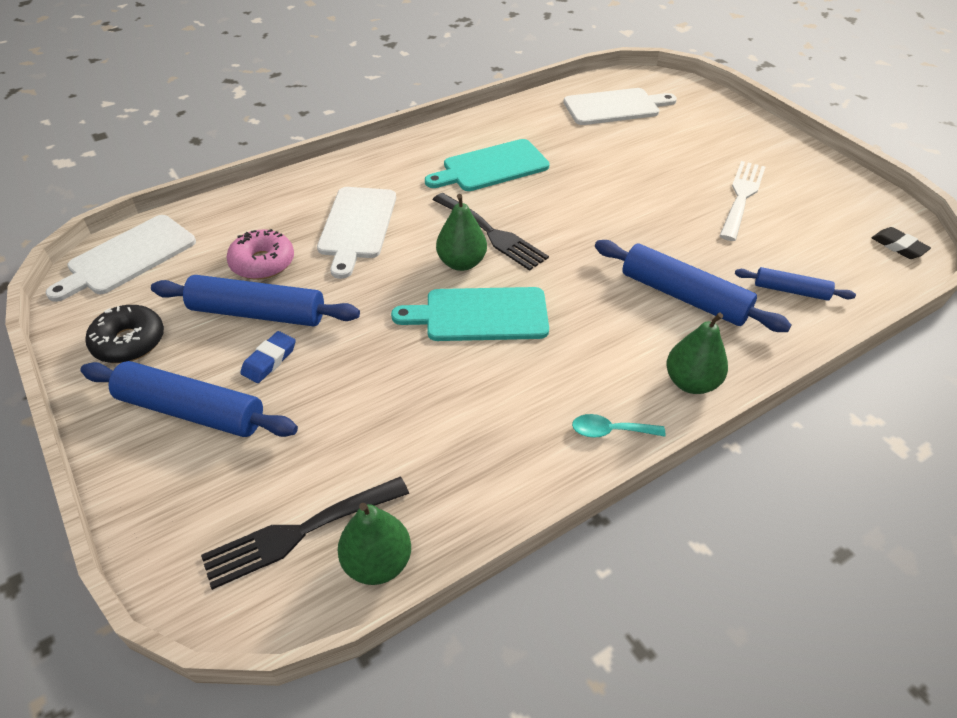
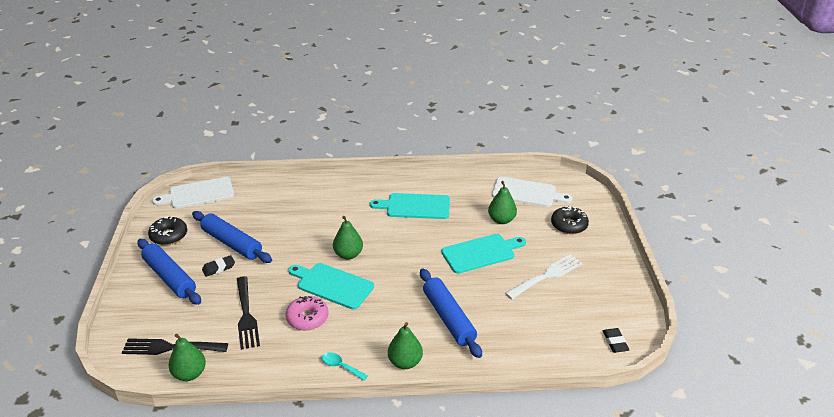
camera: 30 degrees right, 10 degrees down
(262, 263) = (254, 219): pink donut -> pink donut (307, 318)
(269, 360) = (218, 268): blue eraser -> black eraser
(357, 226) = (314, 215): white cutting board -> none
(492, 233) = (379, 244): black fork -> black fork (246, 315)
(618, 148) = (501, 220): none -> green pear
(636, 197) = (481, 253): none -> turquoise cutting board
(702, 129) = (569, 225): none -> black donut
(791, 290) = (515, 340): blue rolling pin -> none

